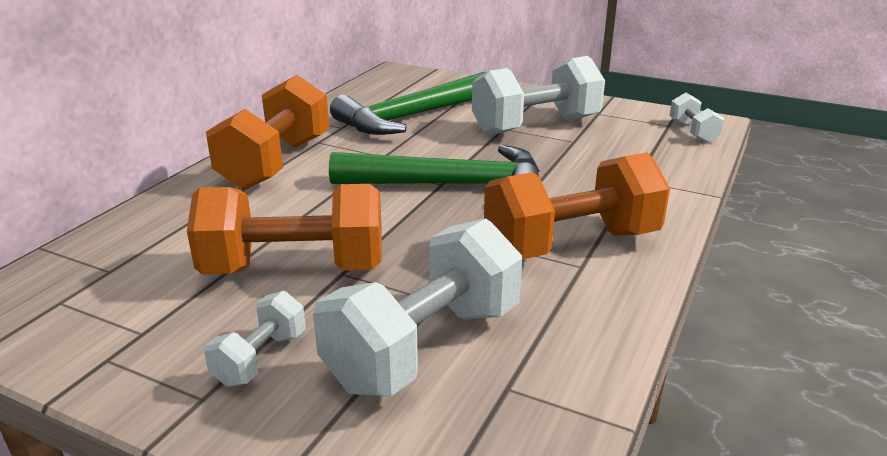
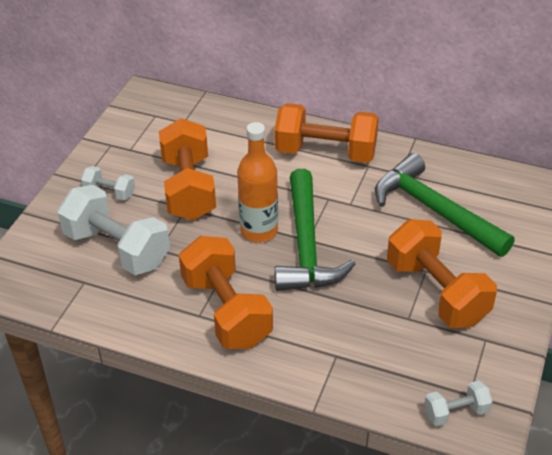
camera: 85 degrees right, 15 degrees up
(415, 214) = (259, 230): none -> orange bottle
(536, 126) = (436, 292): white dumbbell -> orange dumbbell

